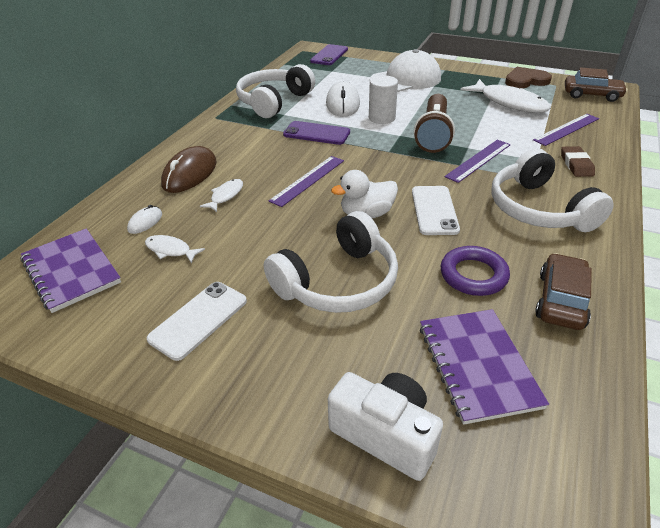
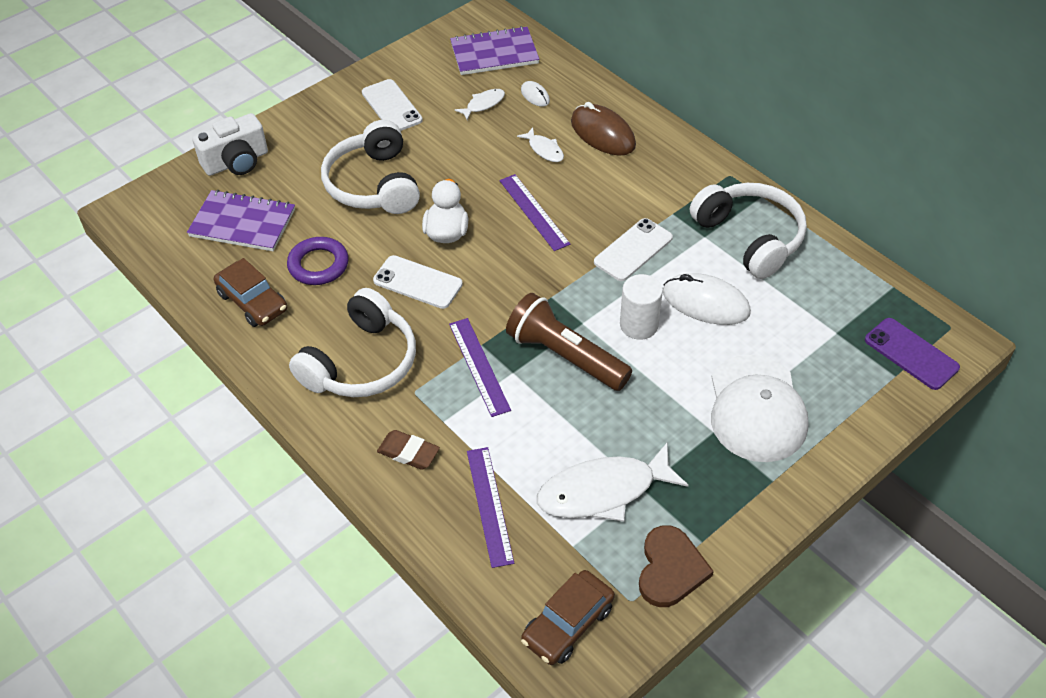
camera: 115 degrees right, 10 degrees up
(316, 133) = (633, 250): purple phone -> white phone
(539, 209) = (361, 362): white headphones -> white headphones turned 120 degrees clockwise

